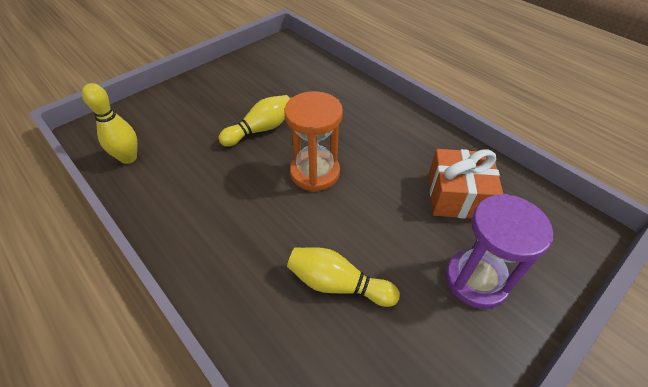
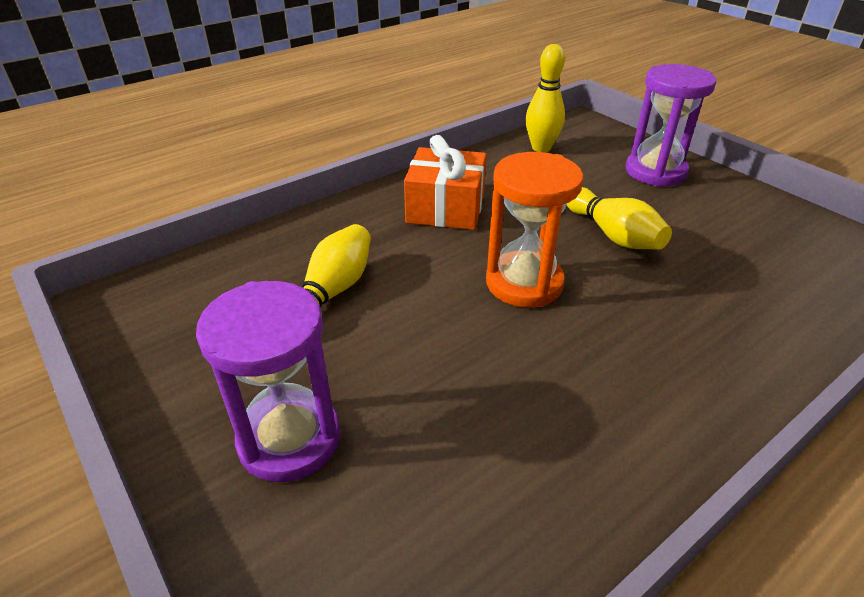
camera: 95 degrees right, 10 degrees down
(183, 102) = (655, 172): none -> purple hourglass
(457, 196) = (469, 459): orange gift -> orange gift (445, 208)

